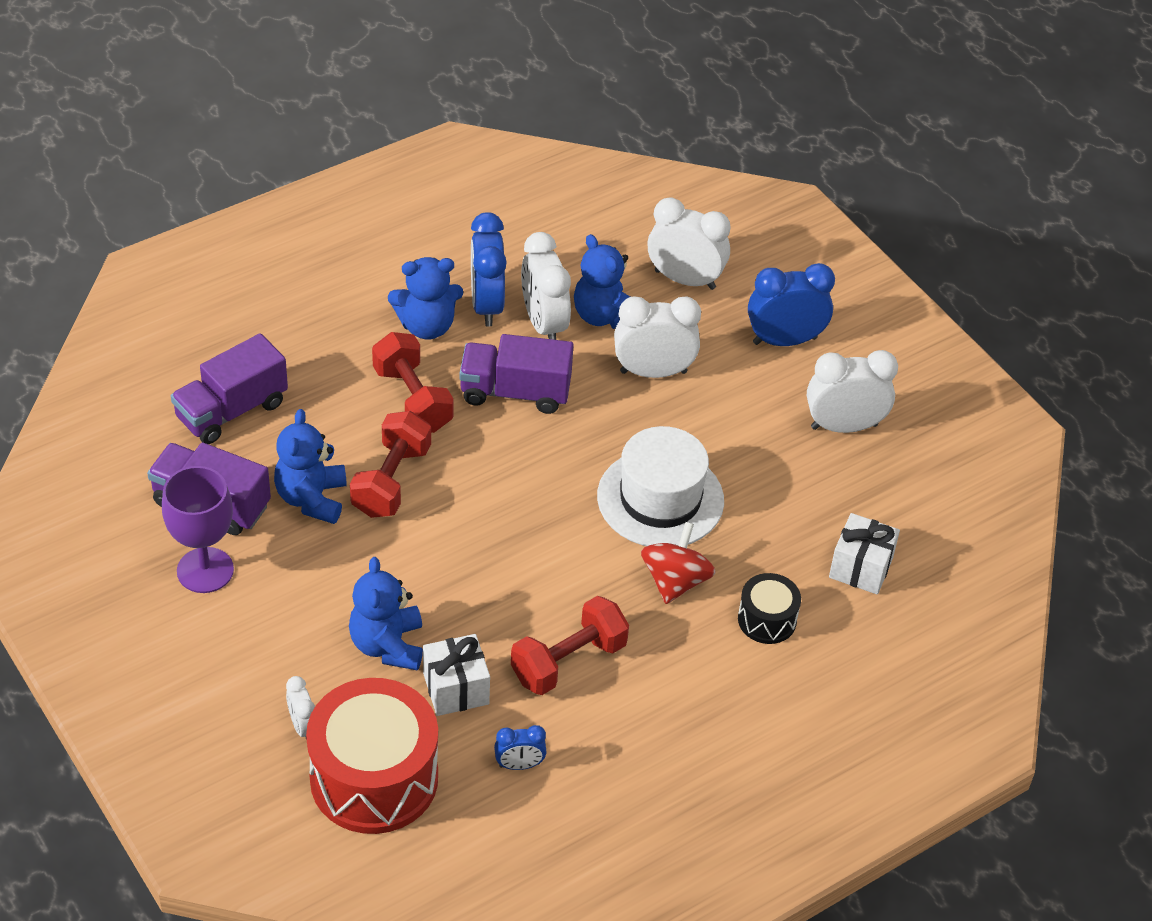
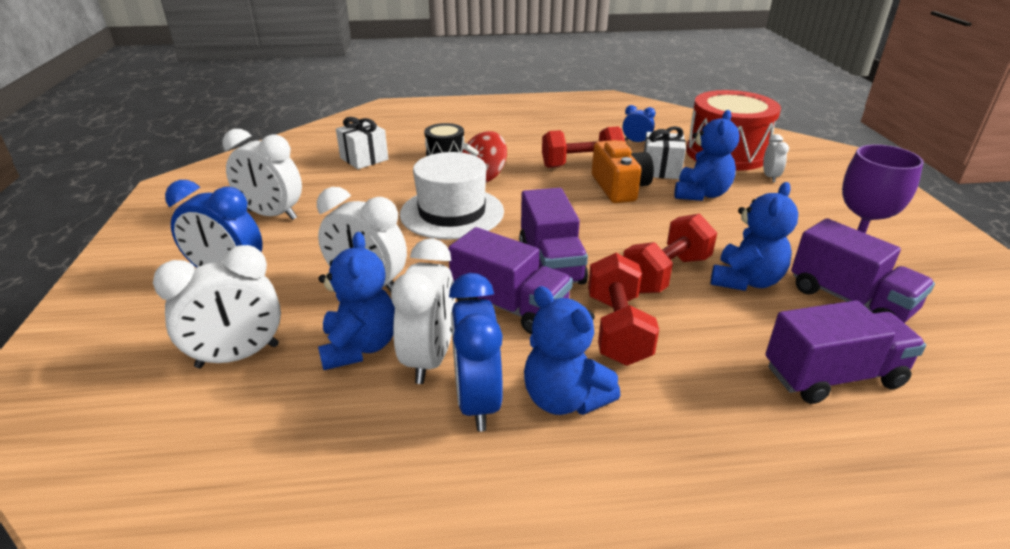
camera: 150 degrees left, 15 degrees down
(427, 326) = (564, 399): blue teddy bear -> blue teddy bear turned 150 degrees counterclockwise
(486, 305) = (477, 401): blue clock -> blue clock turned 150 degrees clockwise
(494, 622) = (619, 187): none -> orange camera
(508, 457) = (551, 263): none -> purple truck
(685, 279) = (238, 356): white clock -> white clock turned 75 degrees counterclockwise

